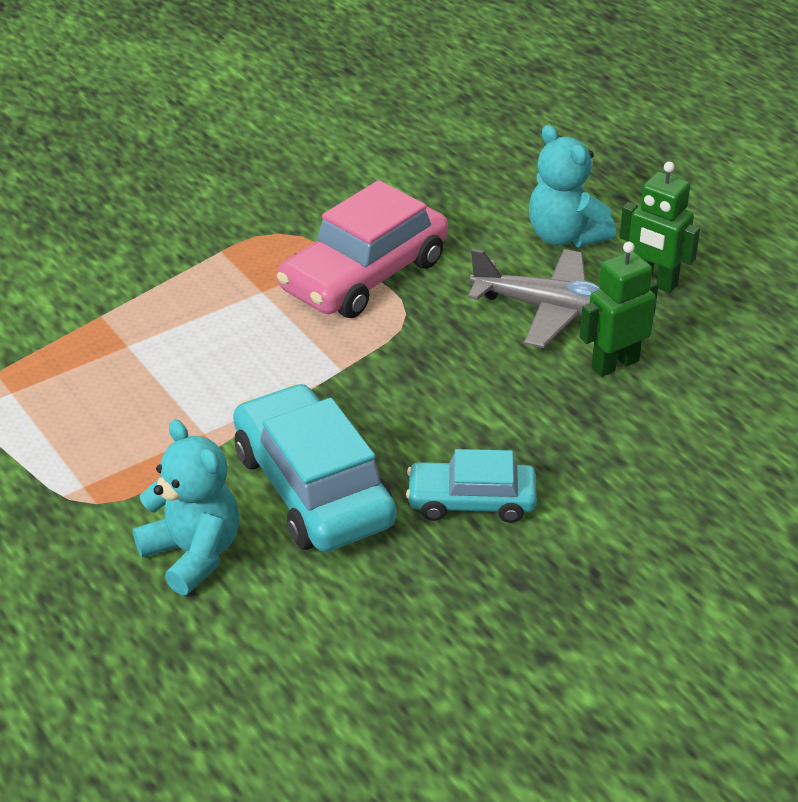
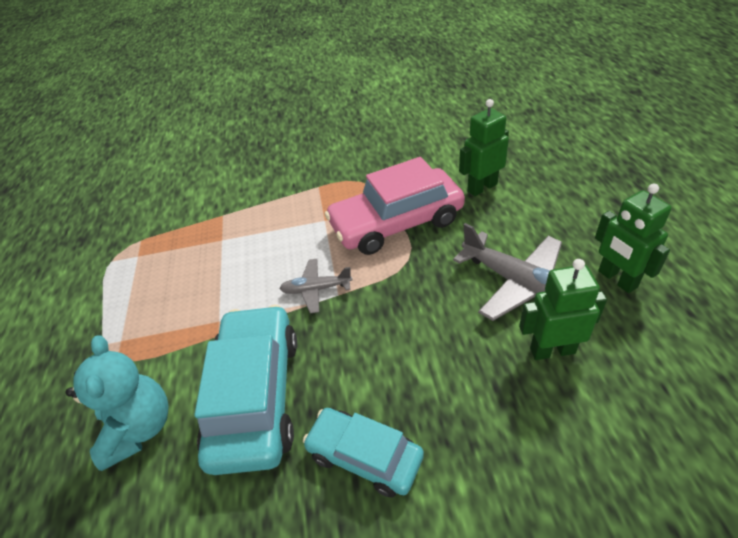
camera: 30 degrees right, 5 degrees up
(309, 370) = (316, 289): none -> grey plane
(452, 211) = (482, 187): none -> green robot
(565, 236) = (557, 223): turquoise teddy bear -> none

